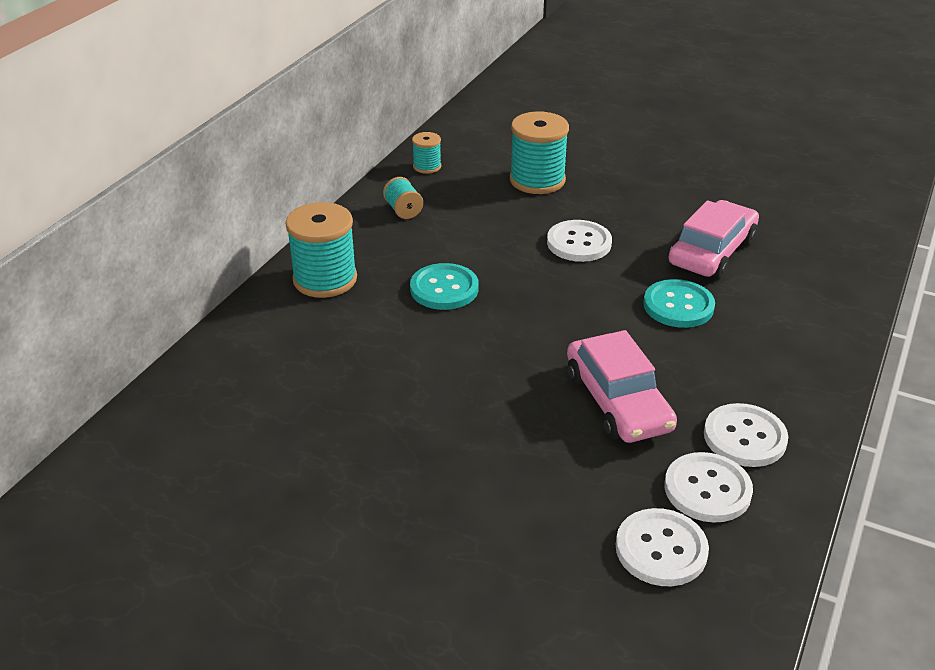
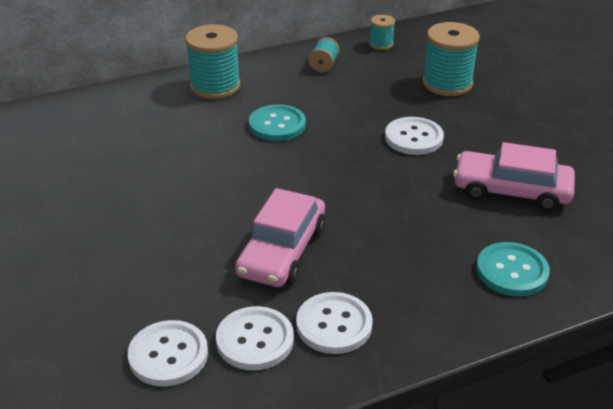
camera: 40 degrees right, 0 degrees up
(678, 306) = (423, 214): turquoise button -> turquoise button (512, 271)
(712, 251) = (511, 190): pink car -> pink car turned 150 degrees counterclockwise

